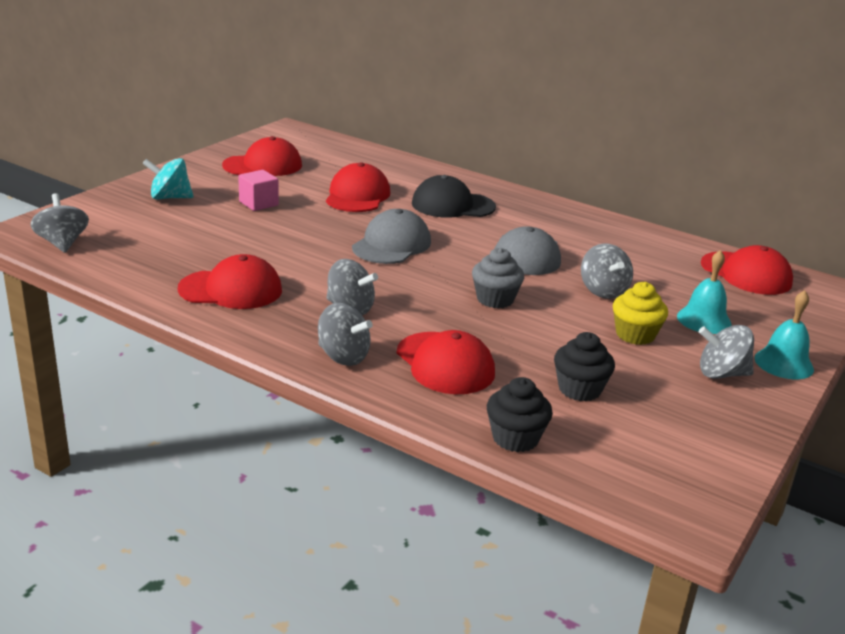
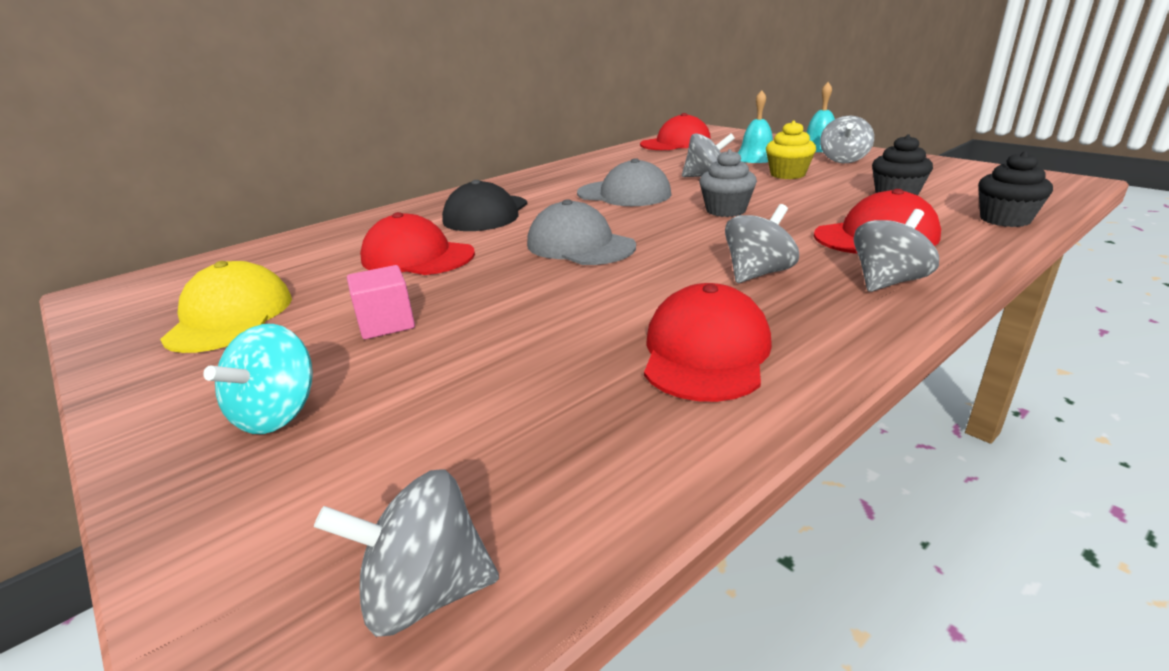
camera: 70 degrees left, 0 degrees up
(263, 165) = (230, 317): red cap -> yellow cap

